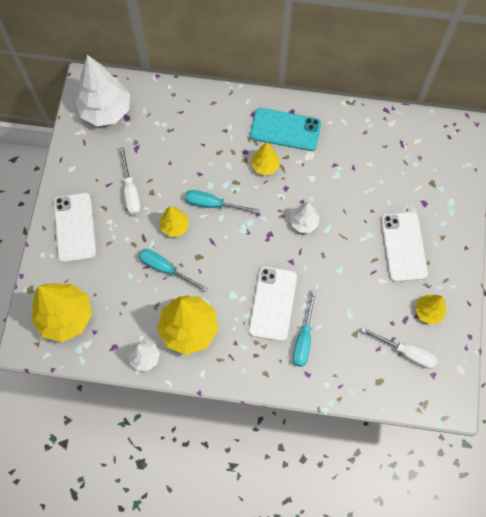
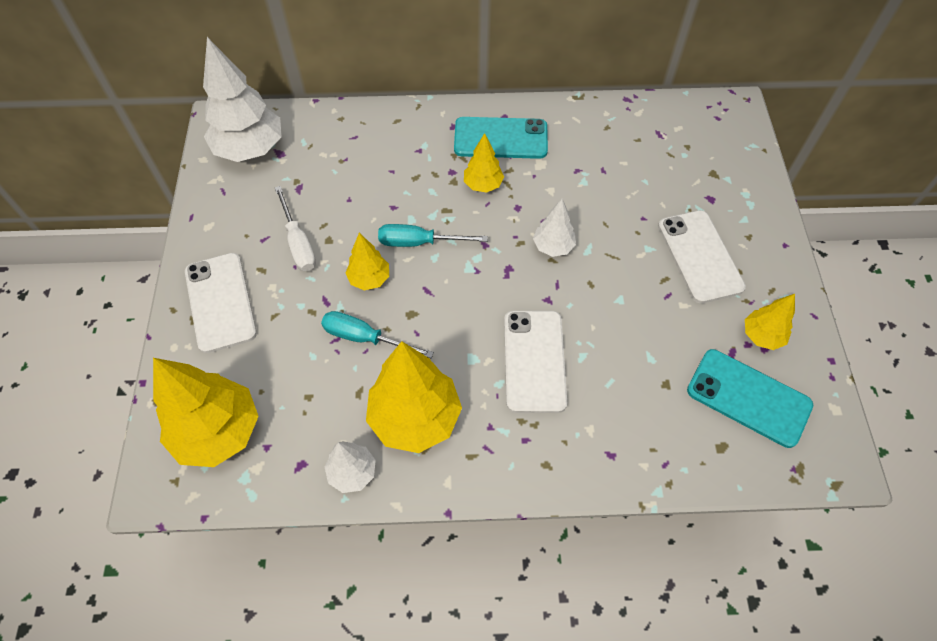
camera: 10 degrees left, 10 degrees down
(303, 339) = (592, 403): turquoise screwdriver -> none
(406, 352) = (748, 398): white screwdriver -> turquoise phone

